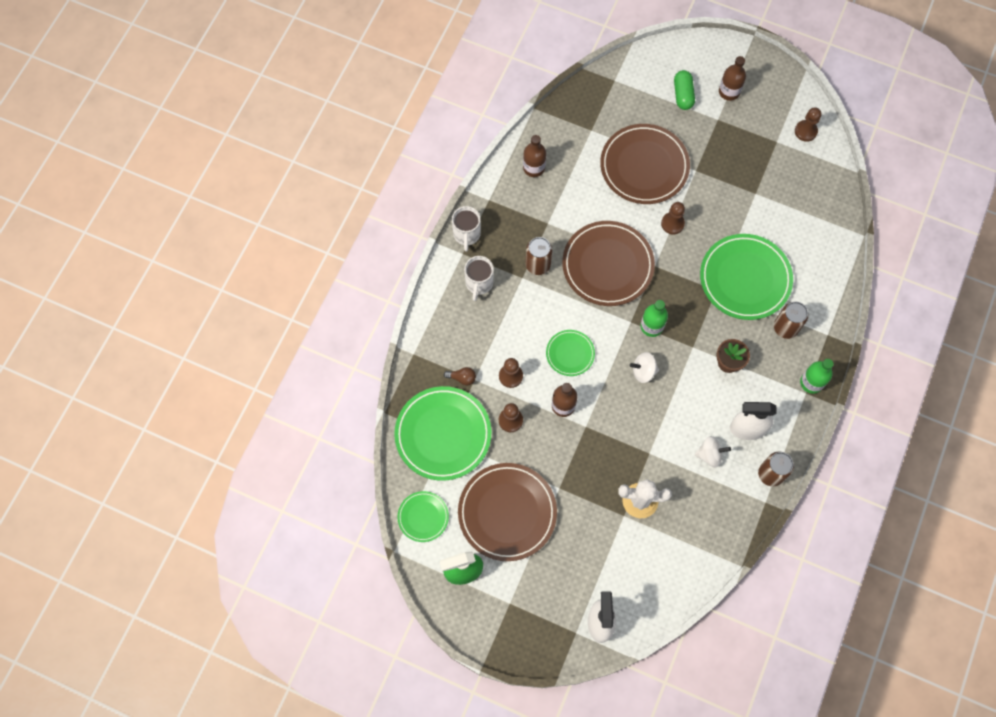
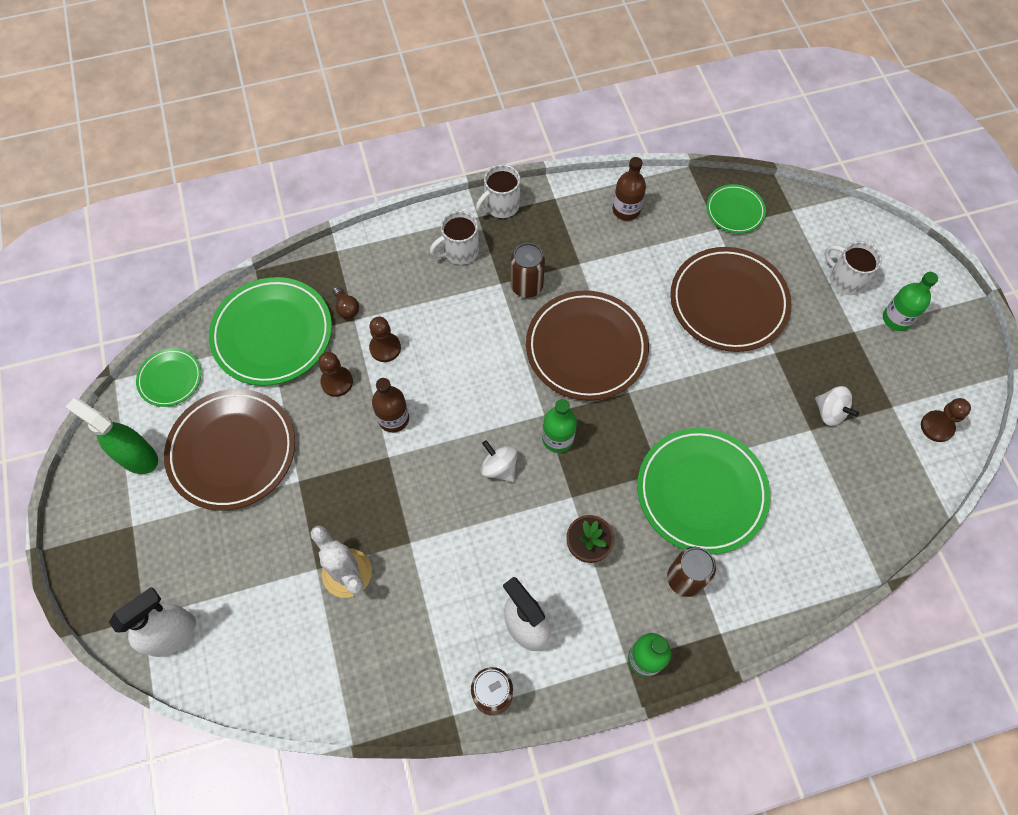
camera: 50 degrees right, 5 degrees down
(570, 354) = (457, 384): green plate -> green plate (735, 211)
(672, 223) = (692, 374): brown pawn -> none
(683, 95) = (845, 279): green capsule -> white mug
(710, 455) = (460, 608): white spinning top -> white spinning top (830, 412)
(729, 92) = (896, 319): brown bottle -> green bottle

